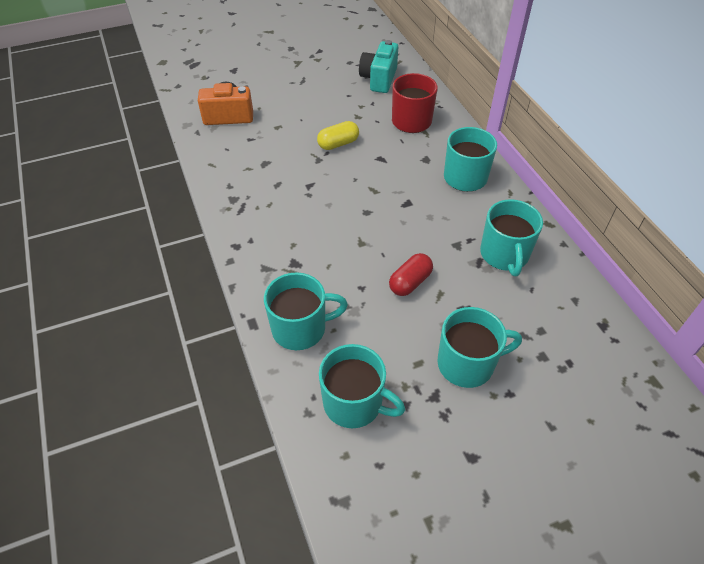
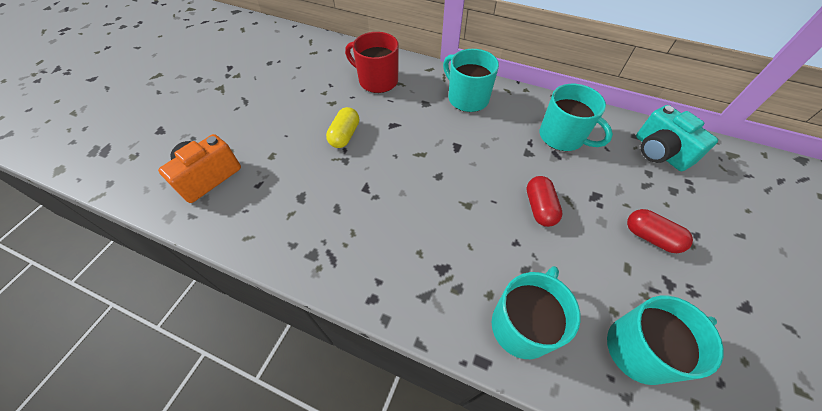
camera: 45 degrees left, 5 degrees up
(379, 79) = (311, 63): turquoise camera -> turquoise camera (659, 152)
(467, 363) = (650, 237): turquoise mug -> red capsule

